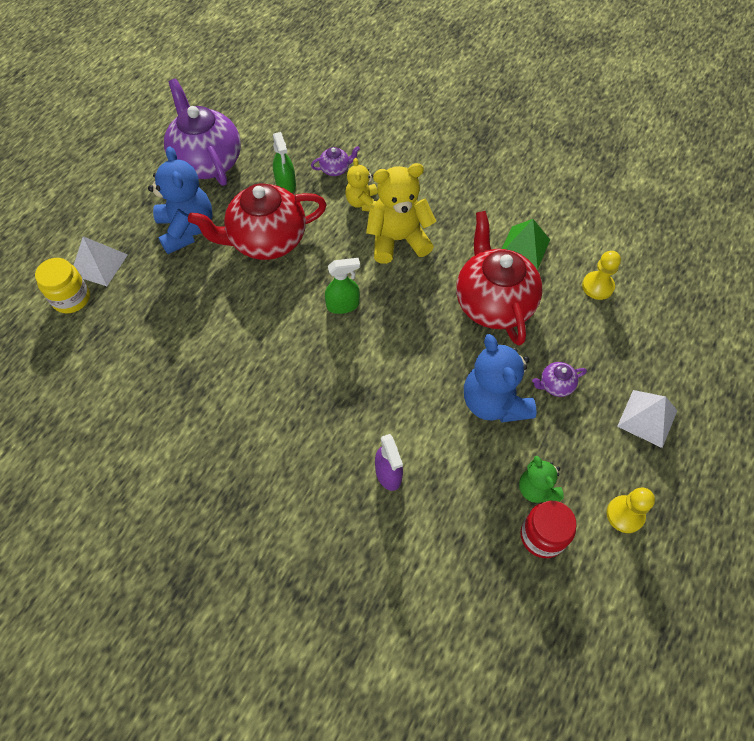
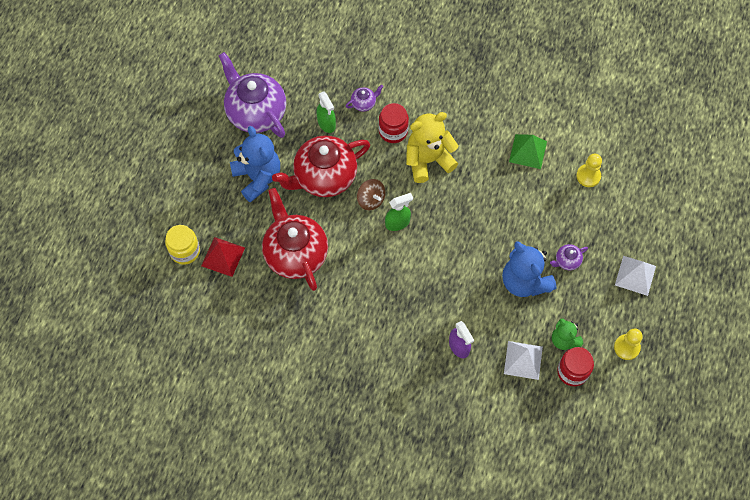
camera: 10 degrees left, 5 degrees up
(99, 264) = (197, 219): white pyramid -> white pyramid (523, 360)
(115, 312) = (223, 256): none -> red pyramid
(316, 274) = (371, 200): none -> brown spinning top
(363, 203) = (393, 131): yellow teddy bear -> red jar
(493, 303) = (511, 202): red teapot -> red teapot (295, 253)

